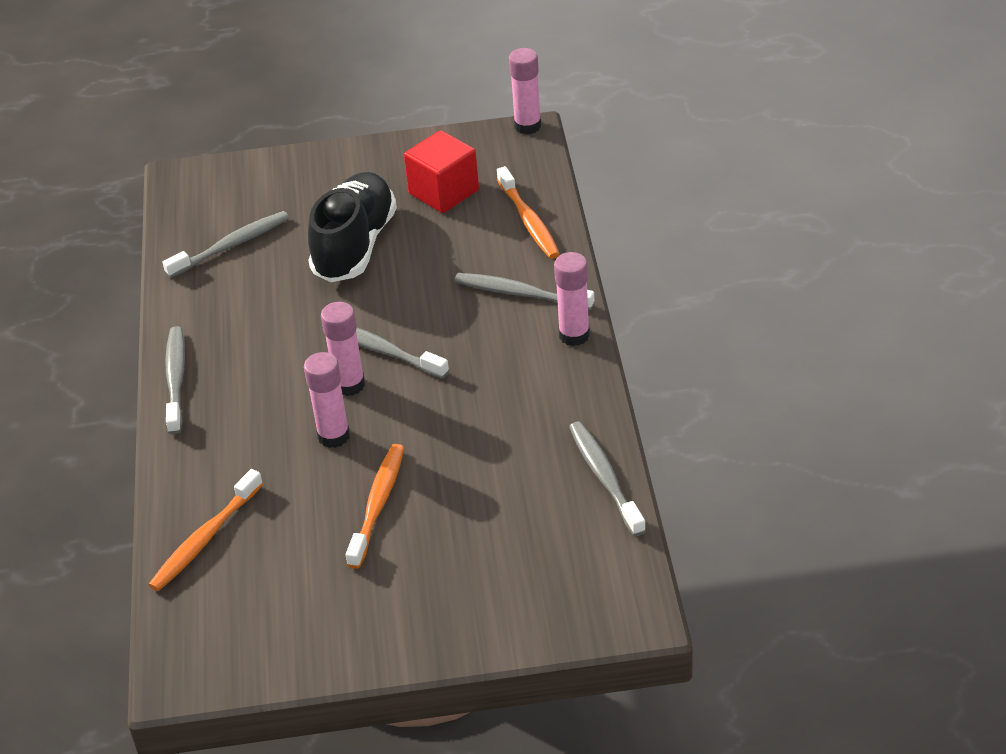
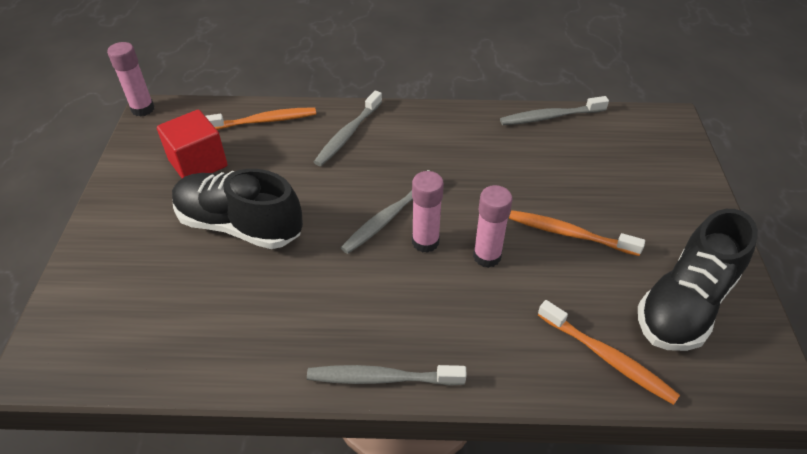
camera: 85 degrees left, 5 degrees up
(231, 245) = (188, 321): grey toothbrush -> none
(281, 607) = (685, 303): none -> black shoe
(574, 335) = (404, 114): pink glue stick -> none

